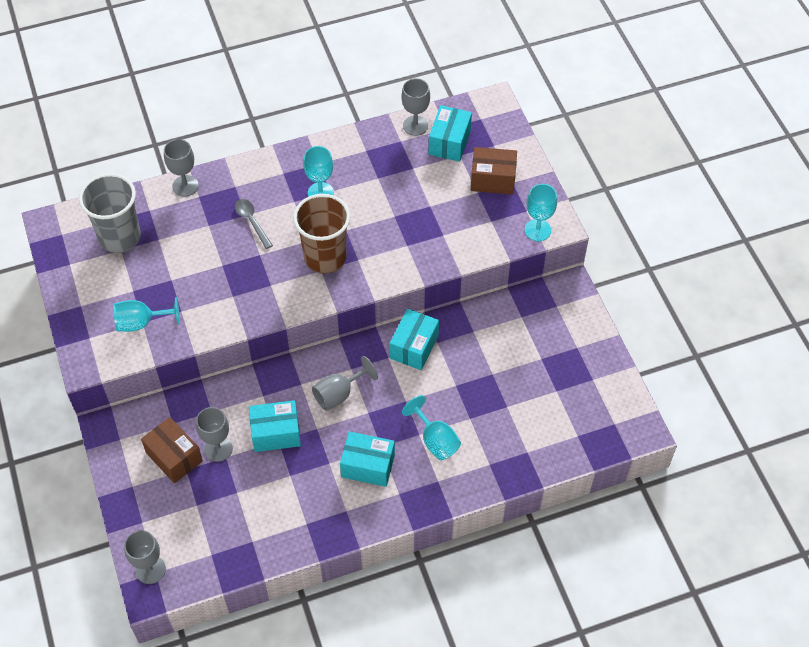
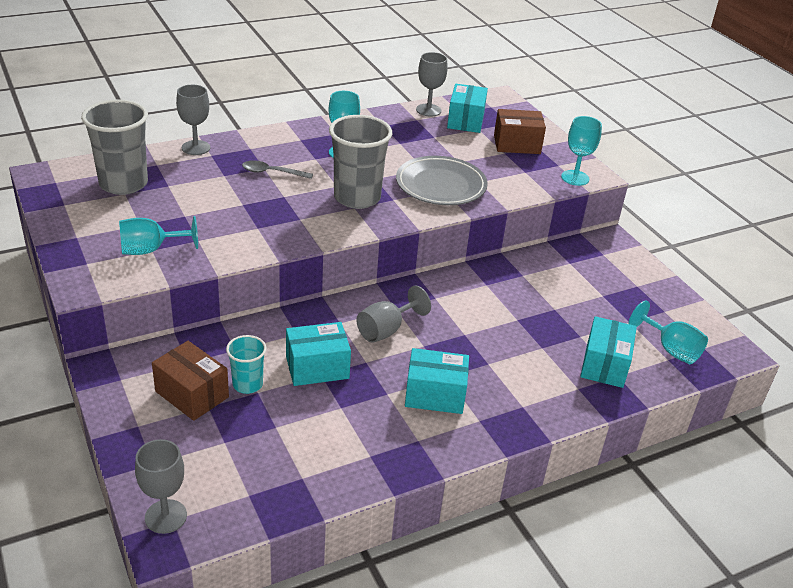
camera: 10 degrees left, 20 degrees down
(218, 448) = (247, 384): grey goblet -> turquoise cup
(252, 221) = (272, 172): grey spoon -> grey spoon turned 45 degrees counterclockwise
(325, 257) = (357, 198): brown cup -> grey cup
(405, 240) = (441, 185): none -> grey plate
(414, 347) = (461, 288): turquoise box -> turquoise box (604, 365)
(435, 440) = (508, 368): turquoise goblet -> turquoise goblet (670, 349)

